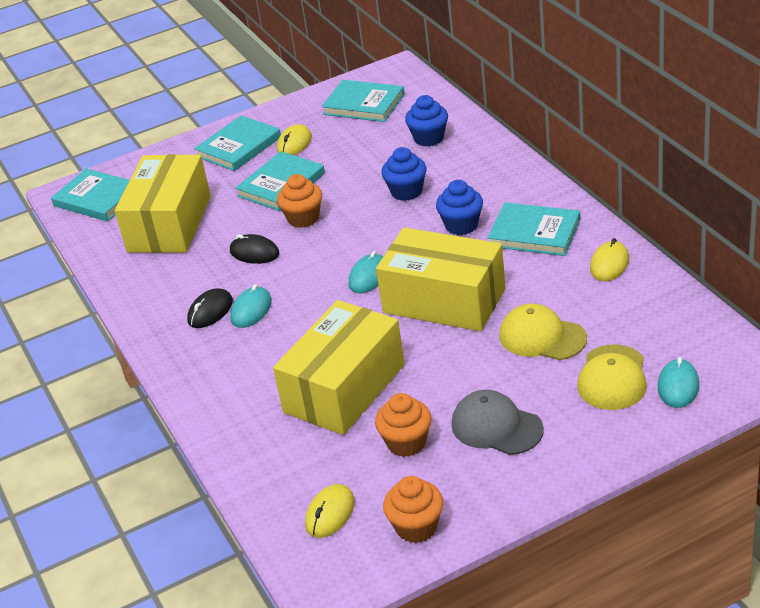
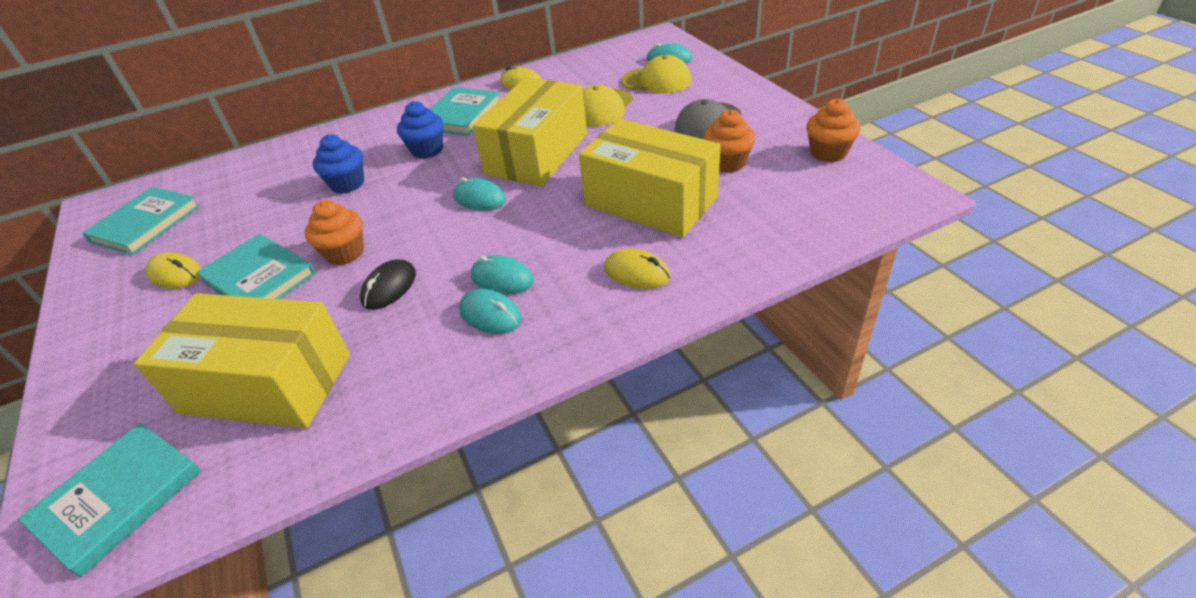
camera: 90 degrees left, 5 degrees up
(210, 311) = (490, 315): black mouse -> turquoise mouse
(239, 147) = (131, 328): turquoise book -> none
(330, 513) = (821, 197): yellow mouse -> yellow mouse (637, 273)
(429, 138) = (262, 175): blue cupcake -> none

